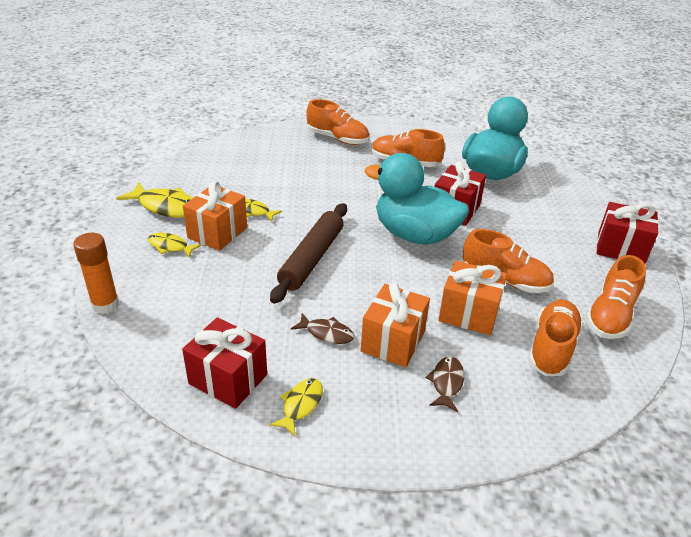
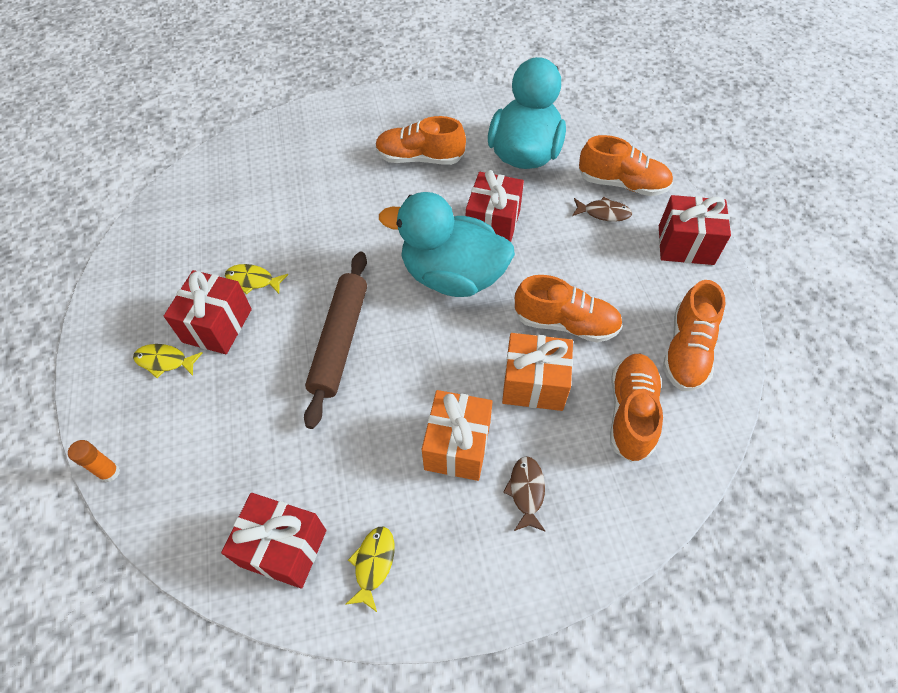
camera: 10 degrees left, 20 degrees up
(105, 305) = (109, 472): orange glue stick -> orange glue stick, size x0.63
(166, 207) = (142, 297): yellow fish -> none
(217, 233) = (217, 325): orange gift -> red gift
(327, 333) = (381, 452): brown fish -> brown fish (603, 213)
(337, 139) = (330, 134): orange shoe -> orange shoe (622, 184)

